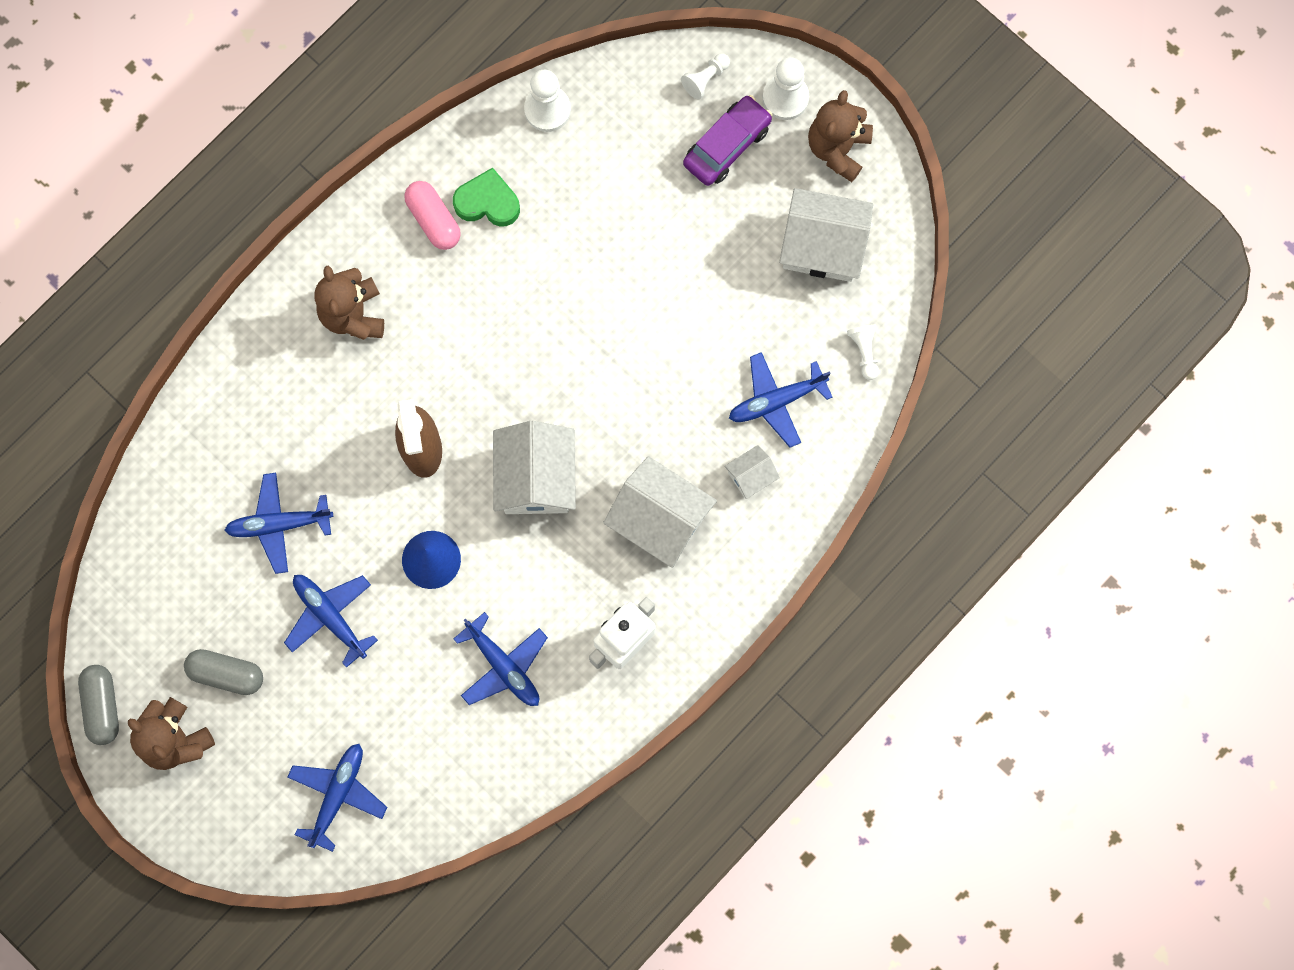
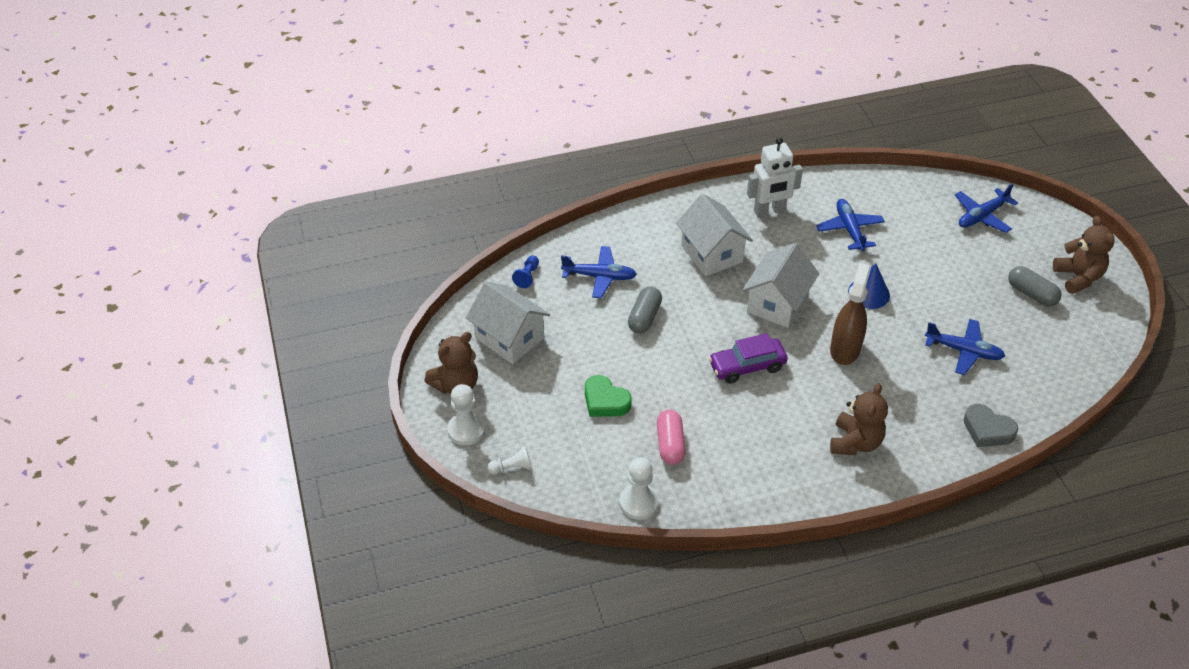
camera: 150 degrees left, 30 degrees down
(102, 706) = (1123, 311): grey capsule -> grey capsule (644, 317)
(211, 414) = (987, 430): none -> grey heart
(330, 616) = (949, 293): blue plane -> none
(434, 220) = (765, 472): pink capsule -> pink capsule (670, 444)
(487, 202) = (719, 465): green heart -> green heart (605, 401)
(727, 145) = (528, 421): purple car -> purple car (747, 366)
(751, 476) = (642, 250): white house -> none
(864, 352) = (527, 276): white pawn -> blue pawn

